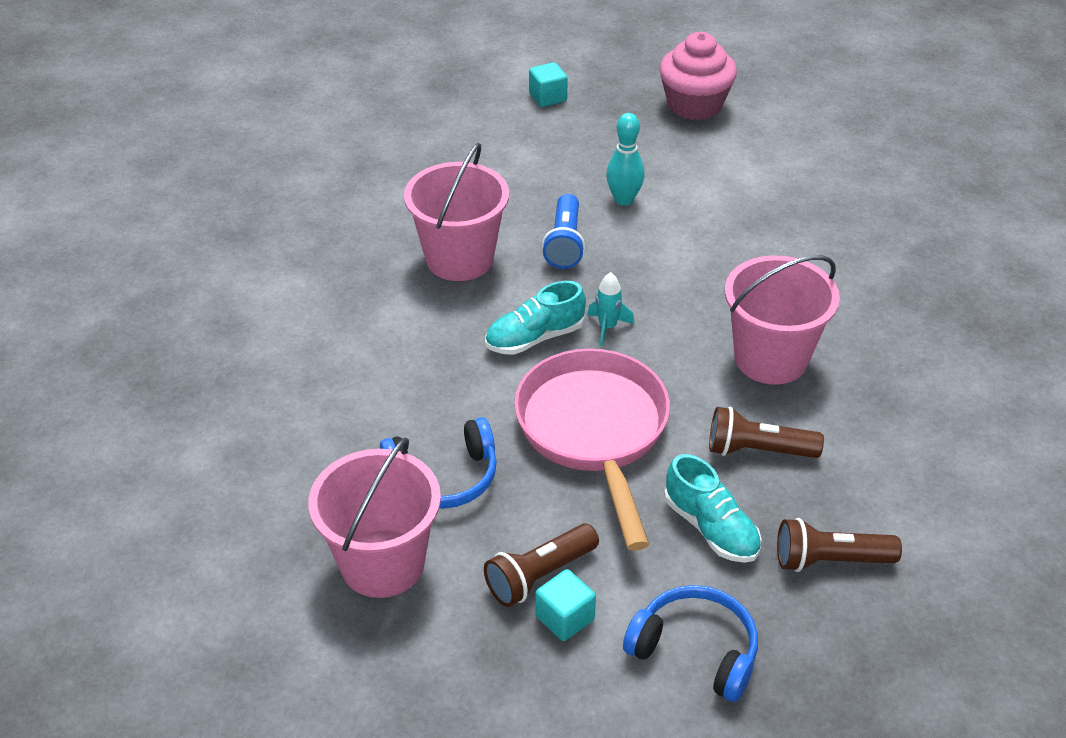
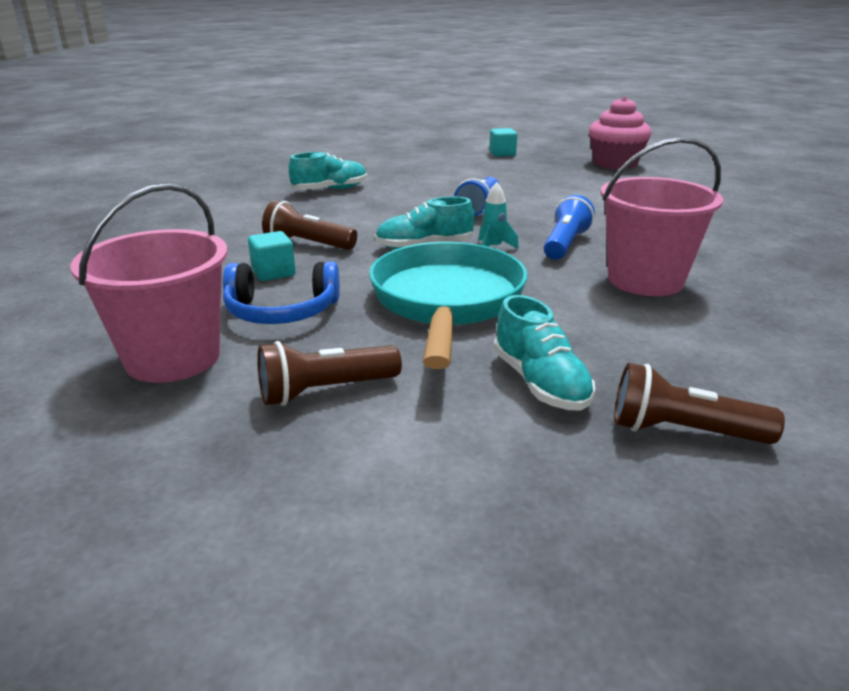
camera: 15 degrees right, 15 degrees down
(370, 230) = (330, 189): none -> turquoise shoe
(459, 259) = (388, 206): pink bucket -> none
(565, 618) = (329, 430): turquoise cube -> turquoise cube (273, 272)
(594, 432) = (446, 302): pink pan -> turquoise pan
(623, 200) = (539, 194): turquoise bowling pin -> none
(679, 306) = (565, 244): none -> blue flashlight
(695, 651) = (474, 489): blue headphones -> none
(757, 450) = (614, 334): brown flashlight -> brown flashlight (308, 244)

